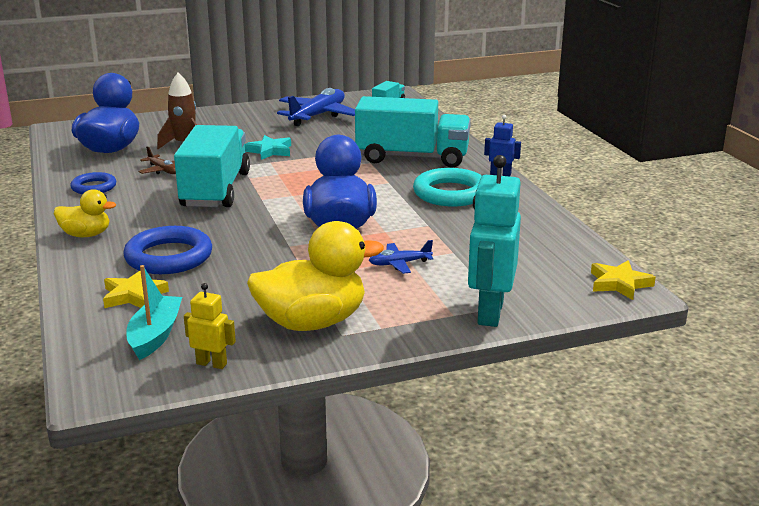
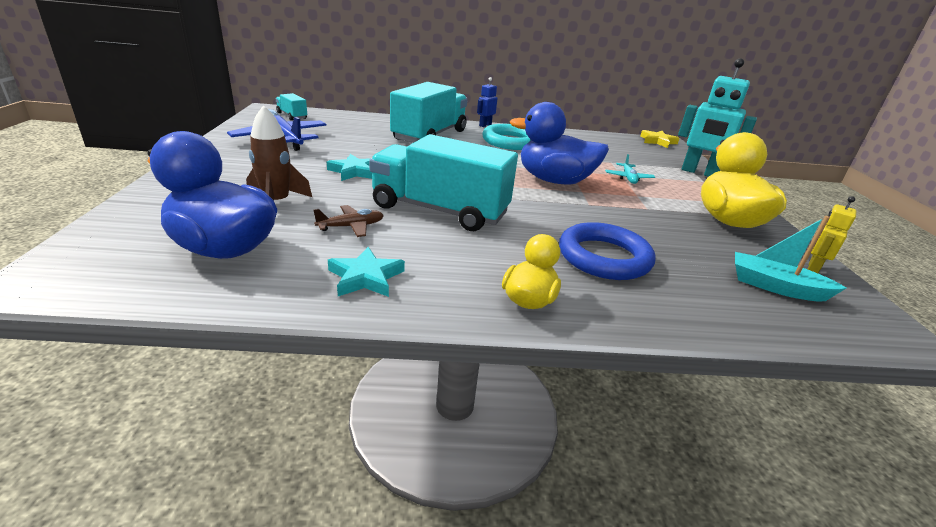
camera: 75 degrees left, 5 degrees up
(94, 187) = (365, 277): blue ring -> turquoise star
(133, 295) = (694, 287): yellow star -> none
(399, 264) = (628, 178): blue plane -> turquoise plane

